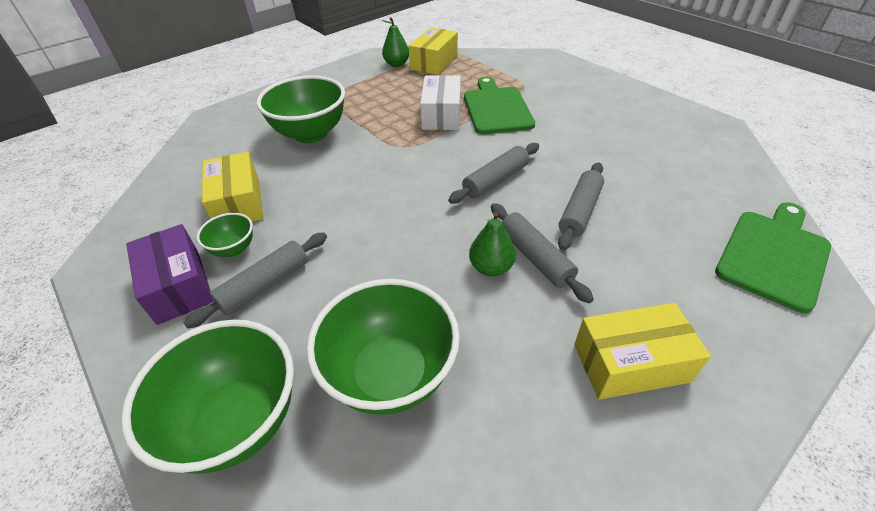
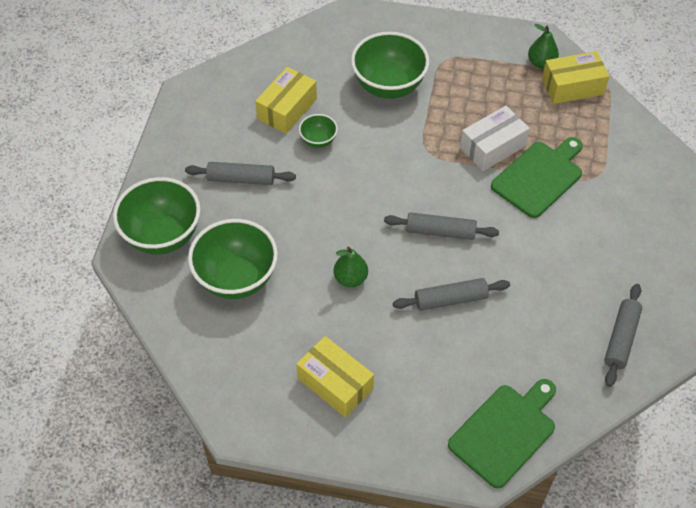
camera: 50 degrees right, 10 degrees up
(178, 286) = (207, 141): purple box -> none
(234, 249) = (251, 141): green bowl -> green bowl (318, 141)
(535, 257) = (380, 297): grey rolling pin -> grey rolling pin (621, 338)
(773, 255) = (505, 432): green cutting board -> green cutting board turned 45 degrees counterclockwise

